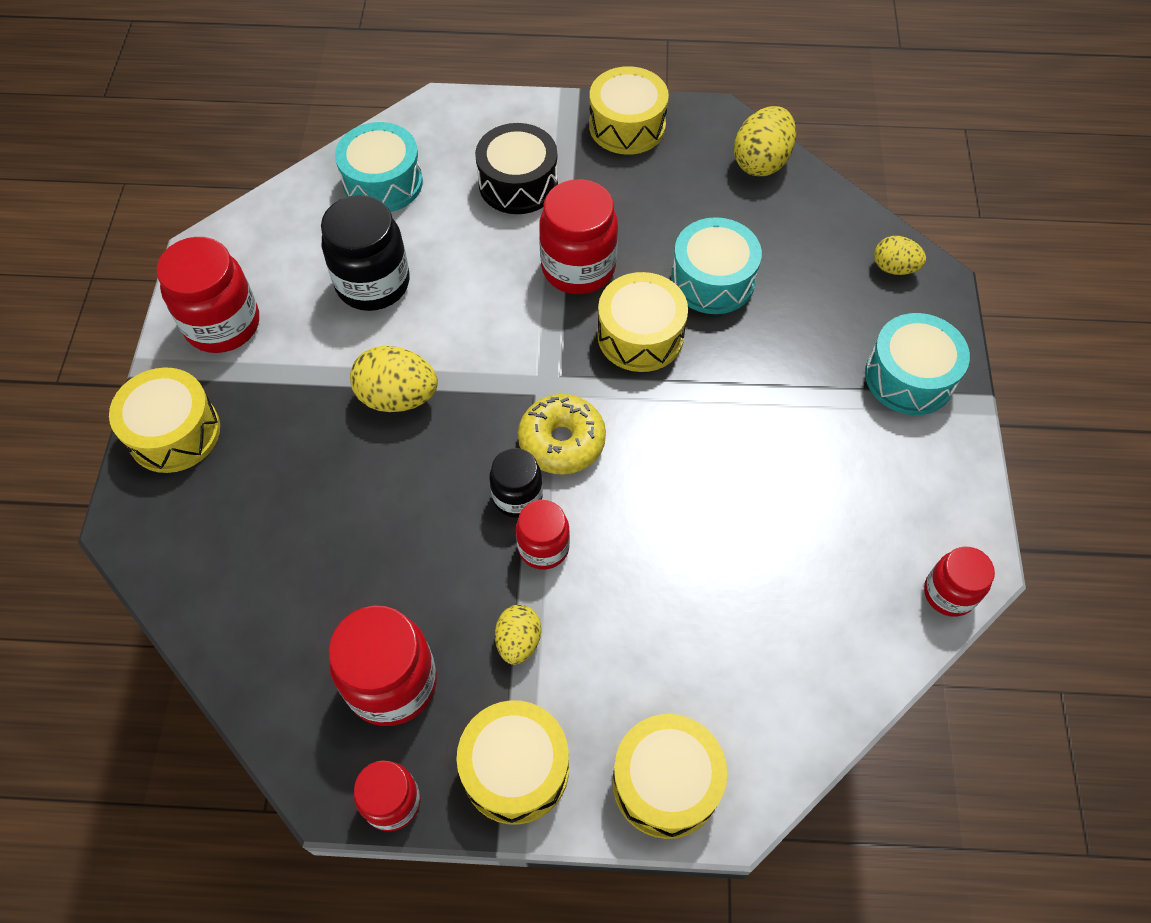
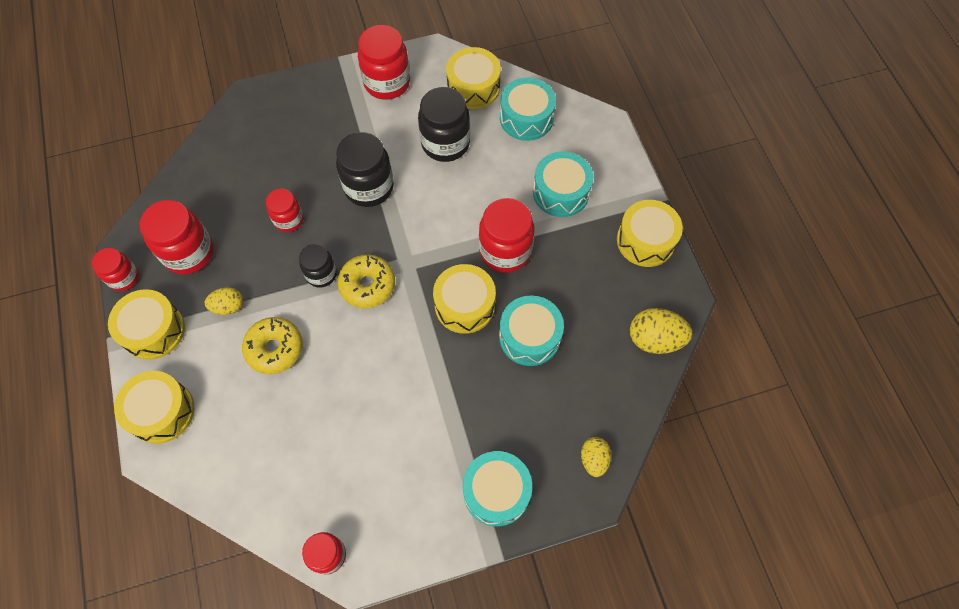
camera: 70 degrees right, 5 degrees up
(174, 432) = (309, 91): yellow drum -> yellow drum (473, 87)
(398, 397) = (369, 187): yellow egg -> black jar
(518, 183) = (561, 192): black drum -> turquoise drum
(543, 547) = (291, 299): red jar -> red jar (288, 220)
(617, 590) = (275, 349): none -> yellow donut

